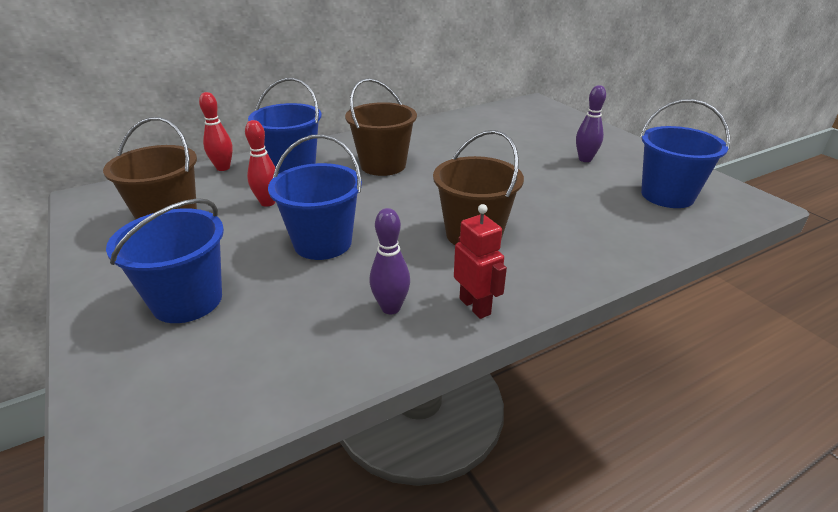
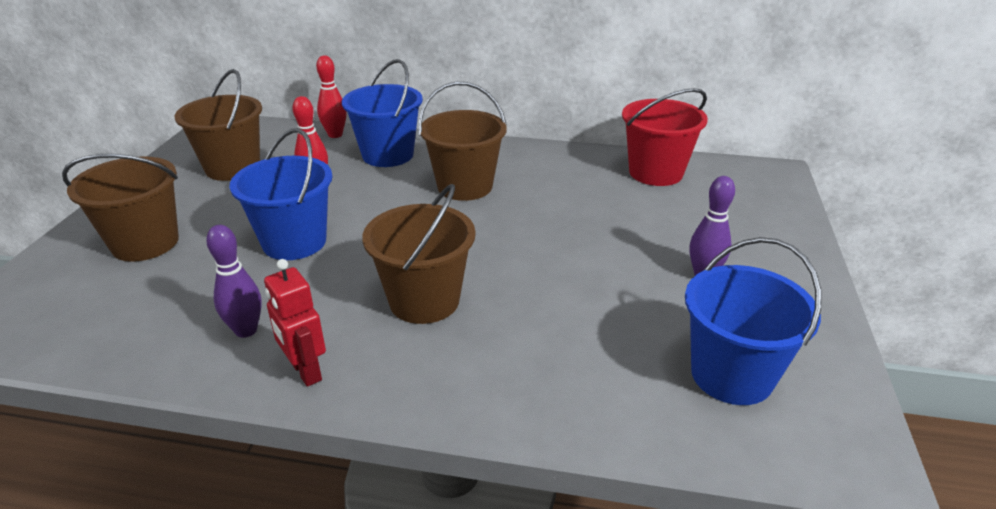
camera: 40 degrees right, 0 degrees up
(187, 300) = (145, 243): blue bucket -> brown bucket
(475, 306) = (305, 371): red robot -> red robot turned 135 degrees clockwise
(480, 120) = (655, 172): none -> red bucket

